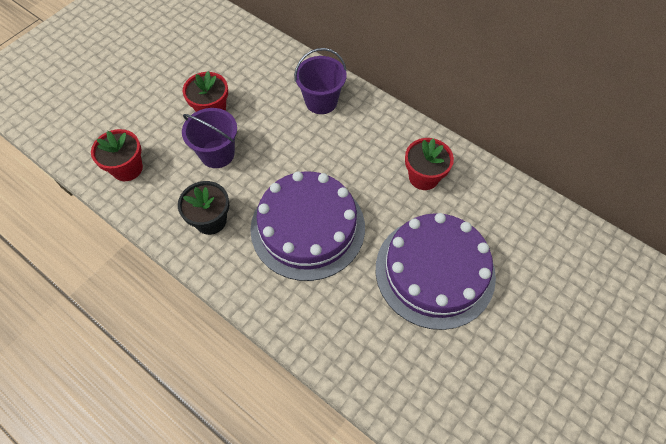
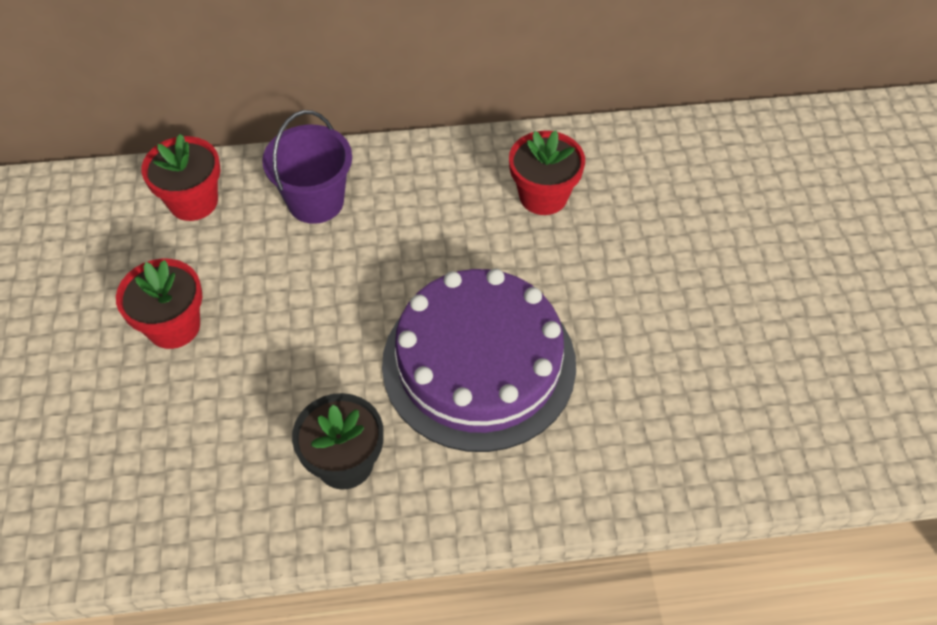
camera: 45 degrees left, 5 degrees down
(127, 168) = (137, 501): red flower pot -> red flower pot (193, 201)
(217, 154) = (251, 374): purple bucket -> none
(435, 271) = (673, 289): purple cake -> none

